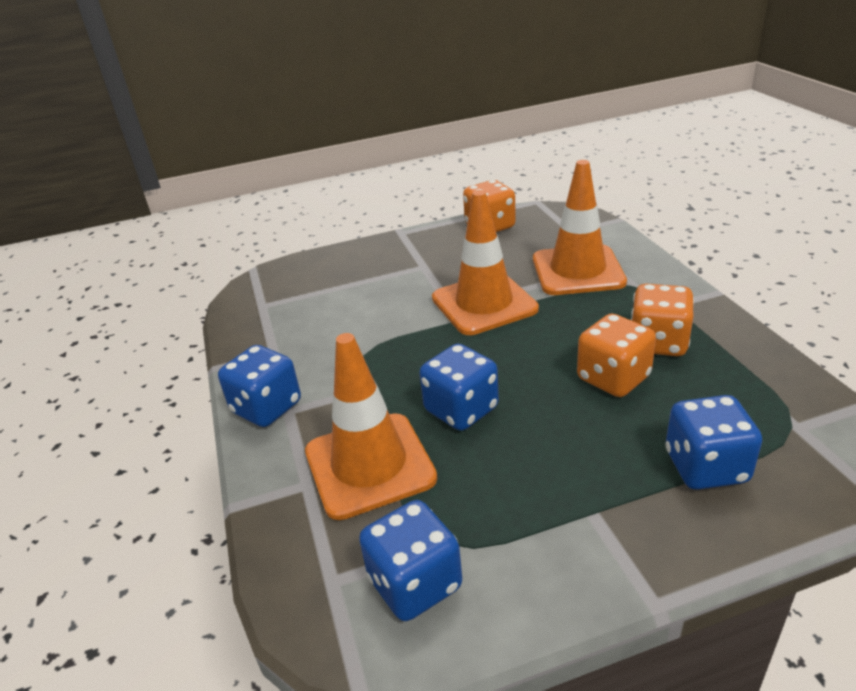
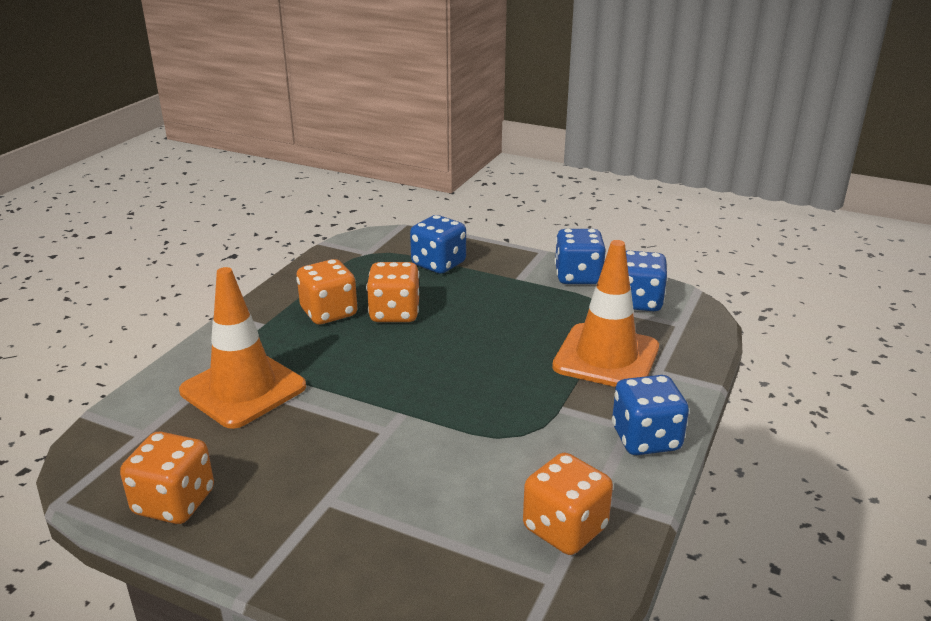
camera: 140 degrees left, 5 degrees down
(276, 326) = (565, 528): none -> orange dice
(461, 410) = (508, 352): blue dice -> blue dice (578, 277)
(484, 304) = (361, 412): orange traffic cone -> none

